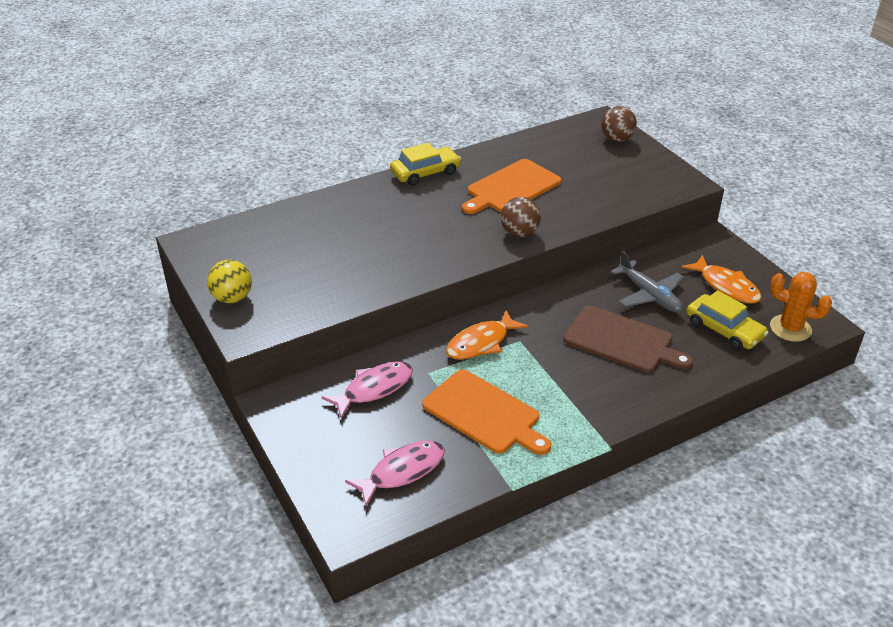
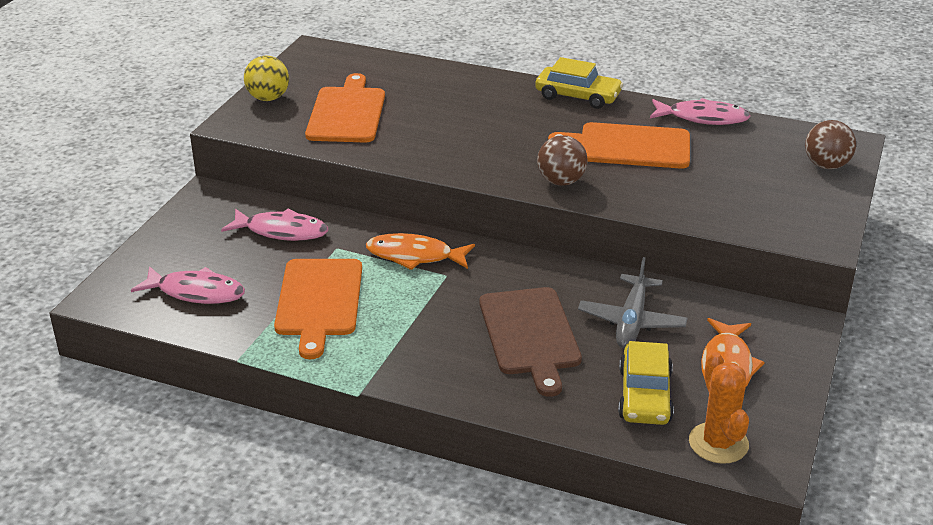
camera: 50 degrees right, 5 degrees down
(309, 273) = (346, 113): none -> orange cutting board
(514, 147) = (703, 118): none -> pink fish

